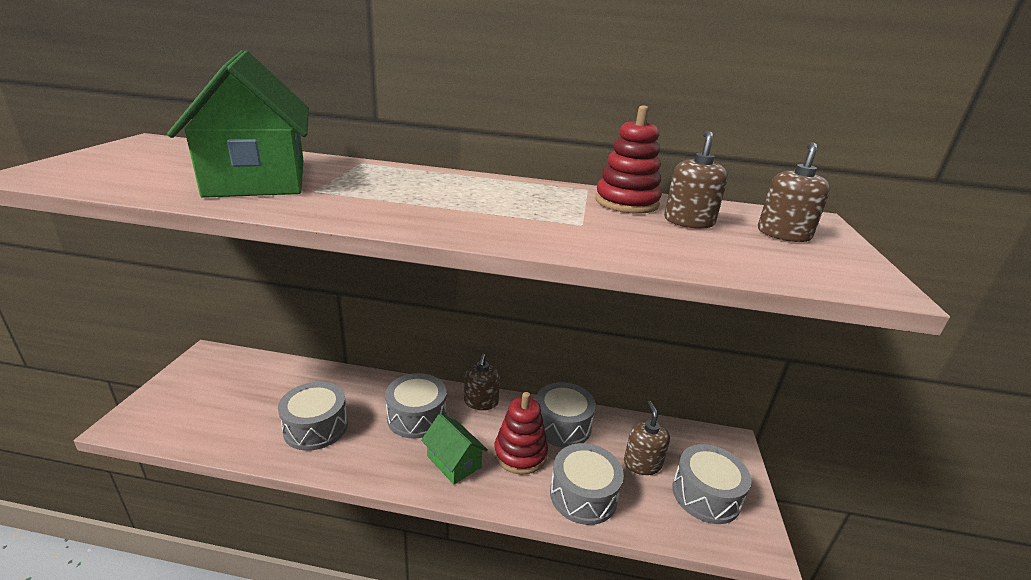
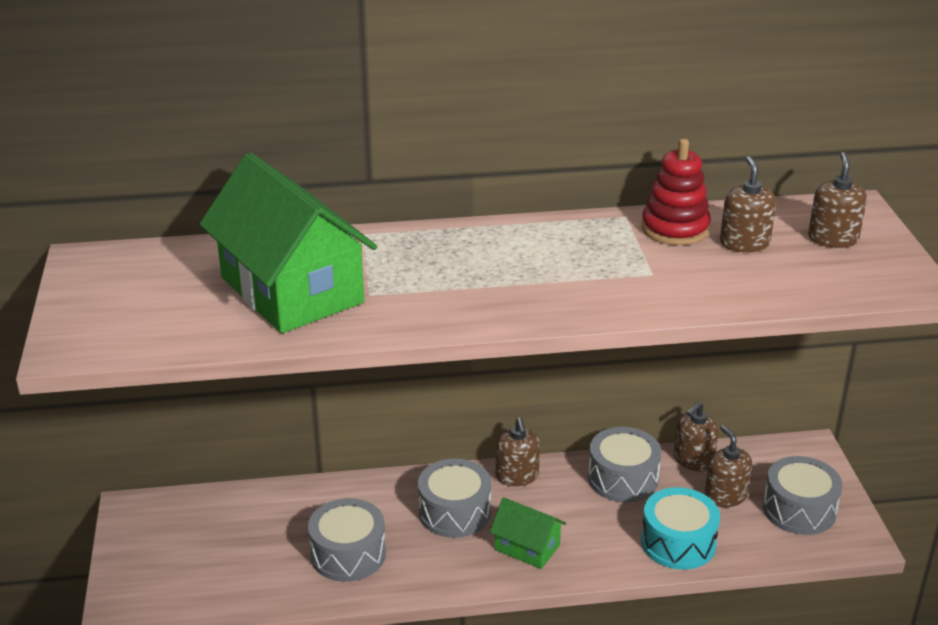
camera: 15 degrees left, 5 degrees up
(520, 454) = (593, 520): red stacking toy -> none
(583, 495) = (678, 543): grey drum -> turquoise drum
(626, 426) = (693, 460): none -> brown soap dispenser

